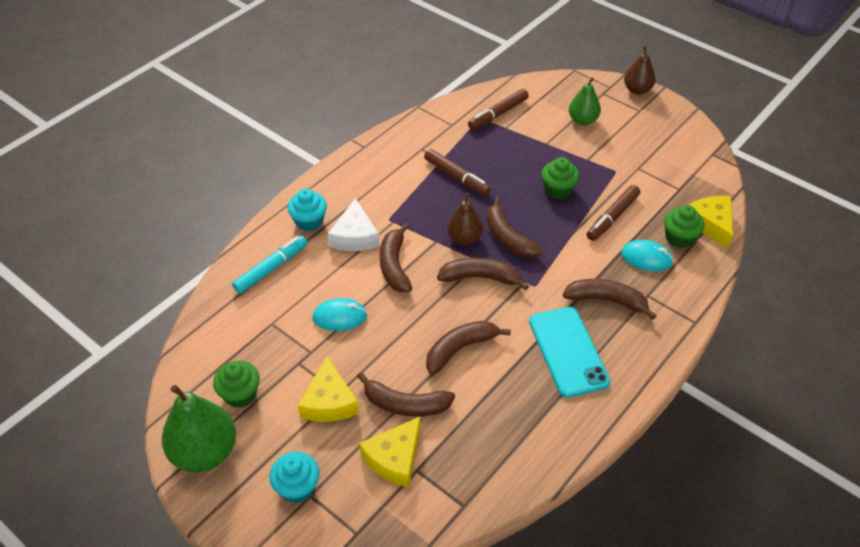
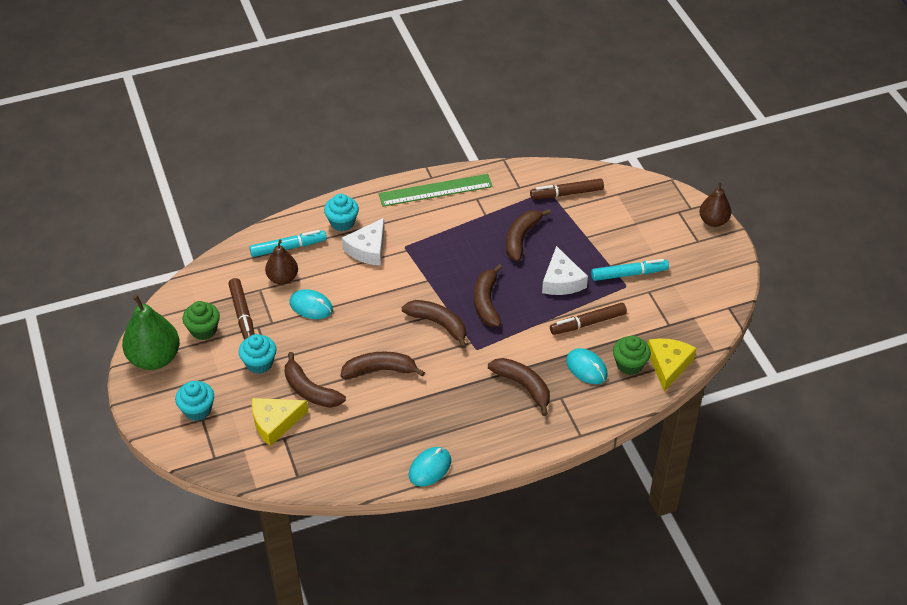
camera: 30 degrees right, 0 degrees up
(329, 401) = (259, 363): yellow cheese -> turquoise cupcake
(377, 157) = (435, 190): none -> green ruler
(394, 265) = (380, 285): brown banana -> brown banana (521, 238)
(457, 177) = (486, 234): brown marker -> brown marker (242, 314)
(464, 238) = (451, 287): brown pear -> brown pear (283, 278)
(558, 190) = (561, 281): green cupcake -> white cheese
(568, 351) = (459, 409): turquoise phone -> none
(582, 120) = (637, 229): green pear -> none
(589, 425) = (430, 468): none -> turquoise mouse
(609, 160) = (629, 274): none -> turquoise marker

